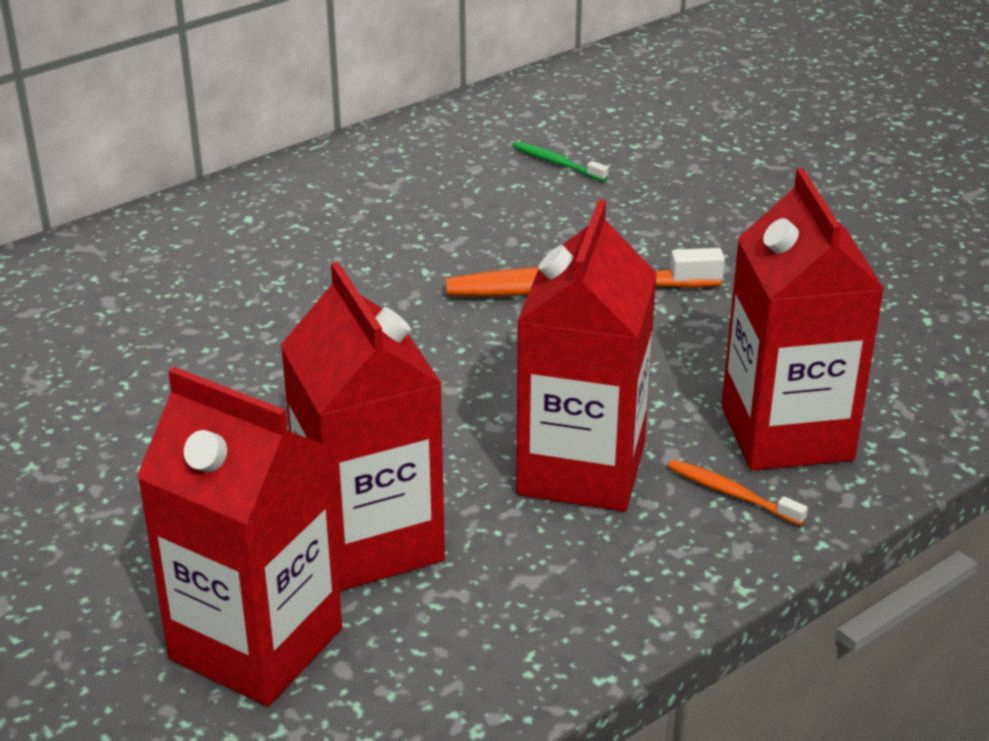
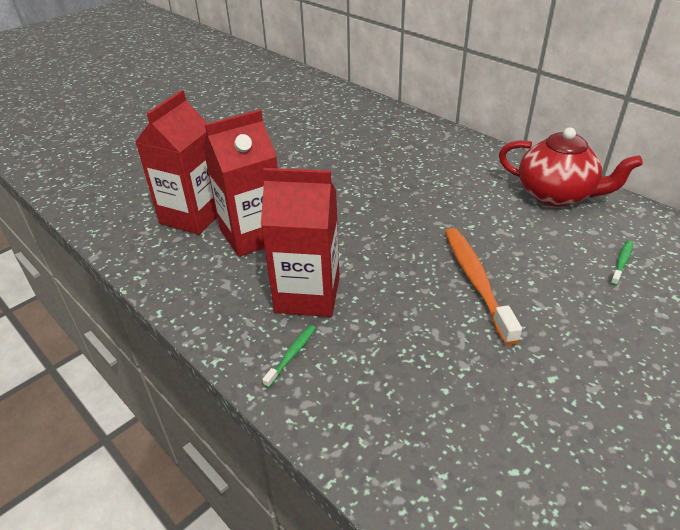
camera: 85 degrees right, 5 degrees up
(366, 176) = (556, 195): none -> red teapot
(731, 493) = (292, 355): orange toothbrush -> green toothbrush
(786, 433) = (352, 380): red carton -> none

